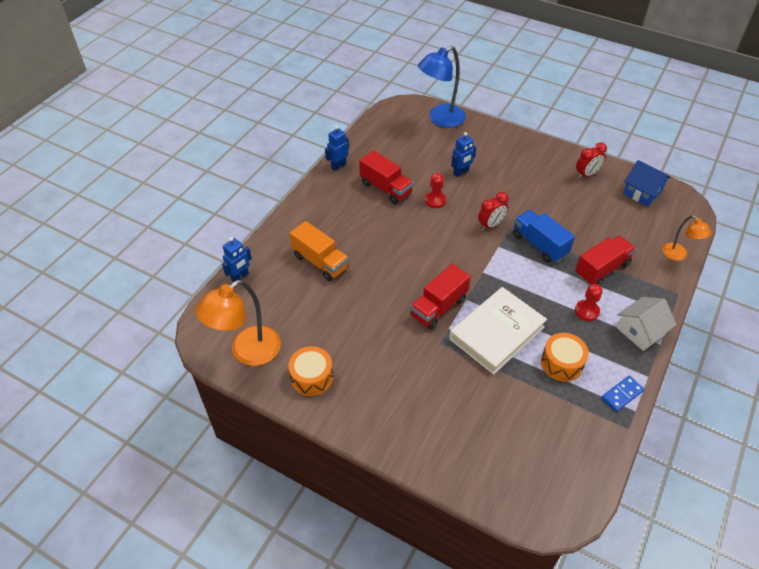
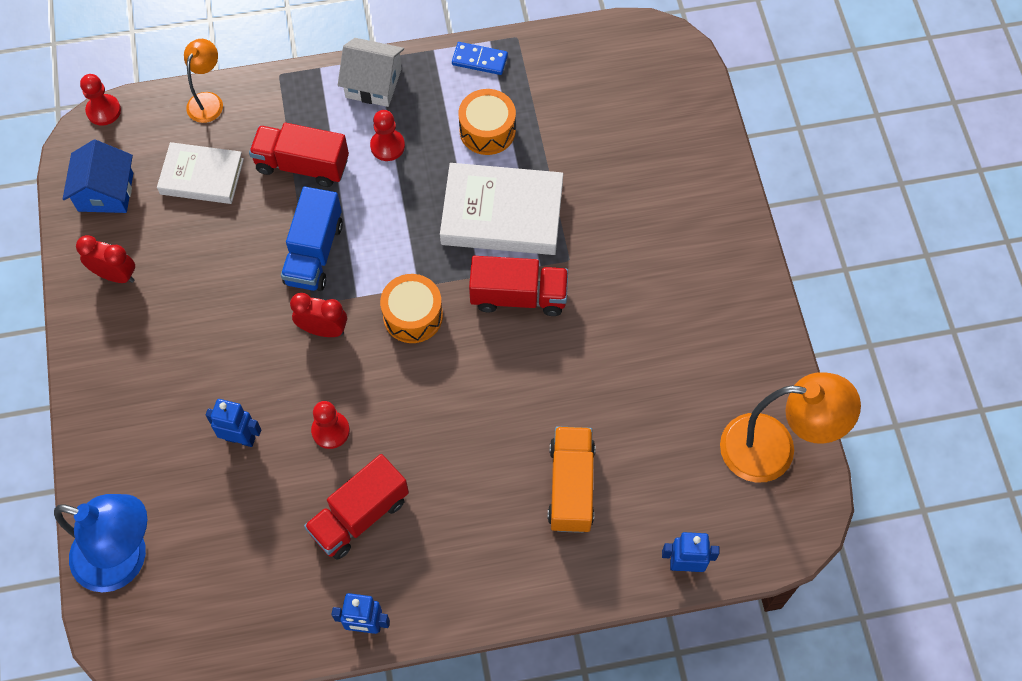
camera: 130 degrees left, 15 degrees up
(312, 377) = (736, 353): orange drum -> orange drum (413, 316)
(386, 188) = (359, 515): red truck -> red truck turned 135 degrees counterclockwise
(625, 229) = (202, 176): none -> white book
(700, 214) = (103, 111): none -> red pawn

